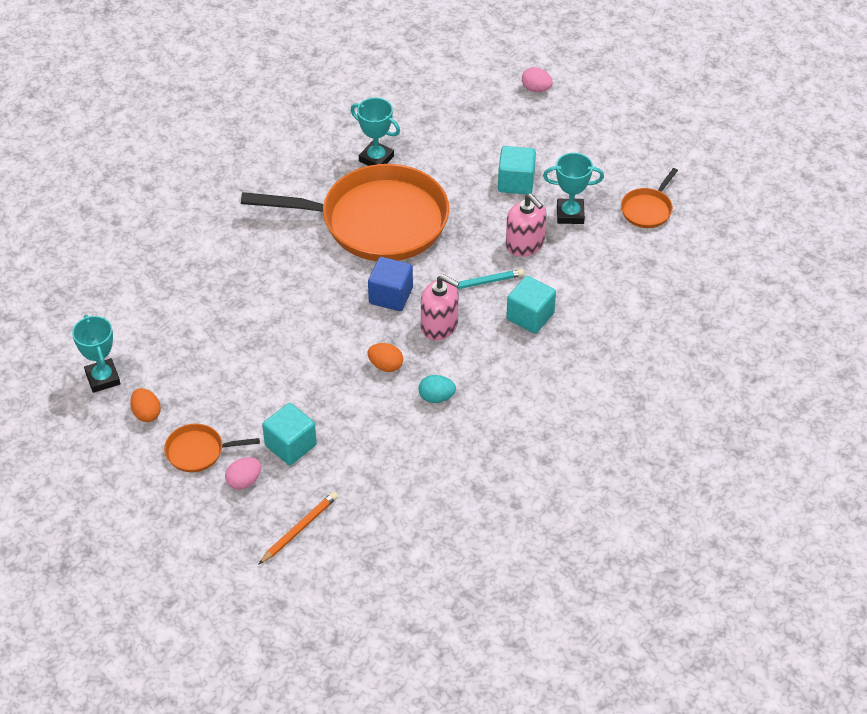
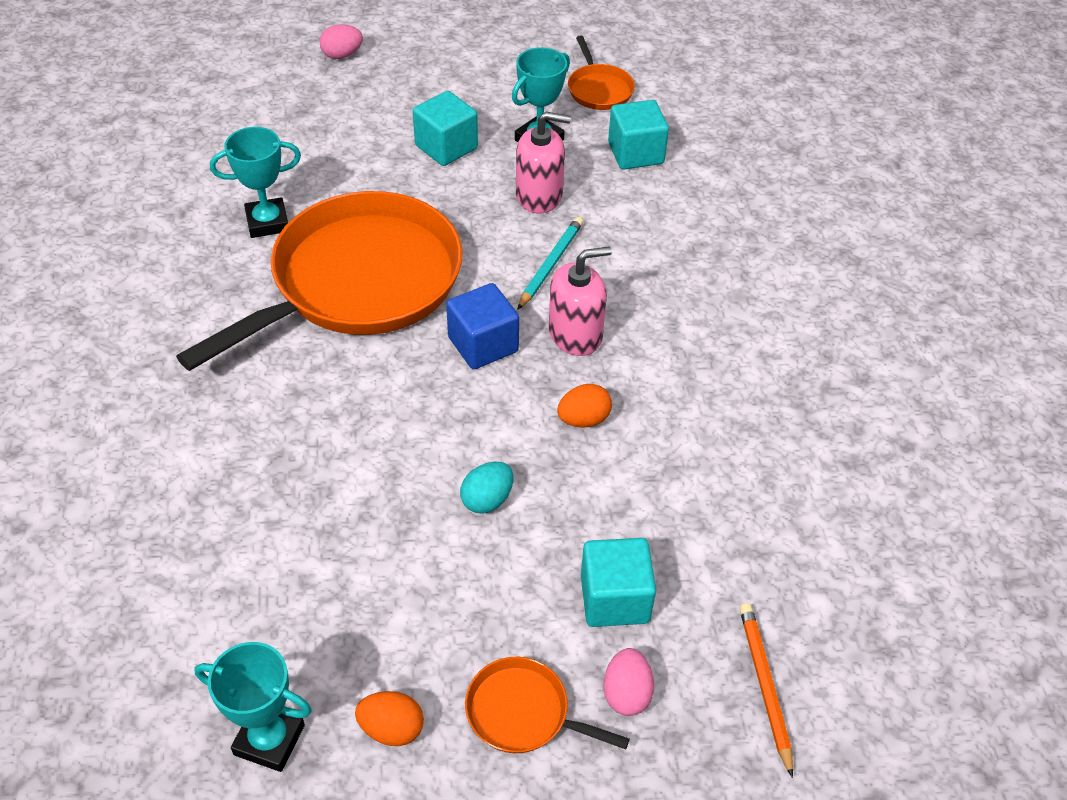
camera: 50 degrees left, 0 degrees up
(198, 451) = (522, 712): orange pan -> orange pan turned 75 degrees clockwise
(436, 397) = (680, 407): turquoise egg -> turquoise egg (487, 500)
(530, 316) = (644, 256): turquoise cube -> turquoise cube (635, 153)

